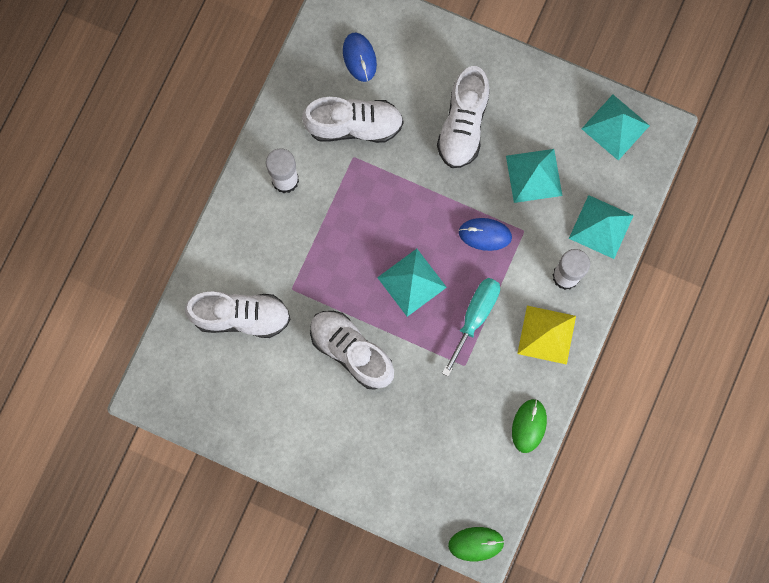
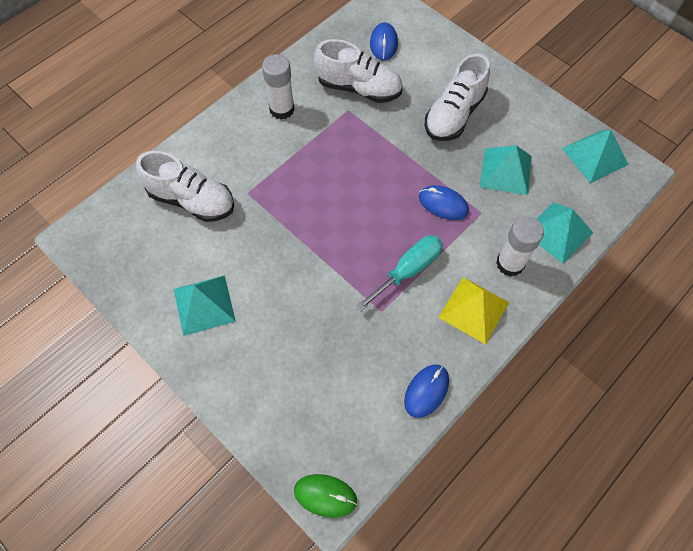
camera: 20 degrees right, 15 degrees down
(351, 351) = (277, 261): white shoe -> none
(412, 282) = (359, 222): turquoise pyramid -> turquoise pyramid (204, 305)
(529, 426) = (426, 391): green mouse -> blue mouse

